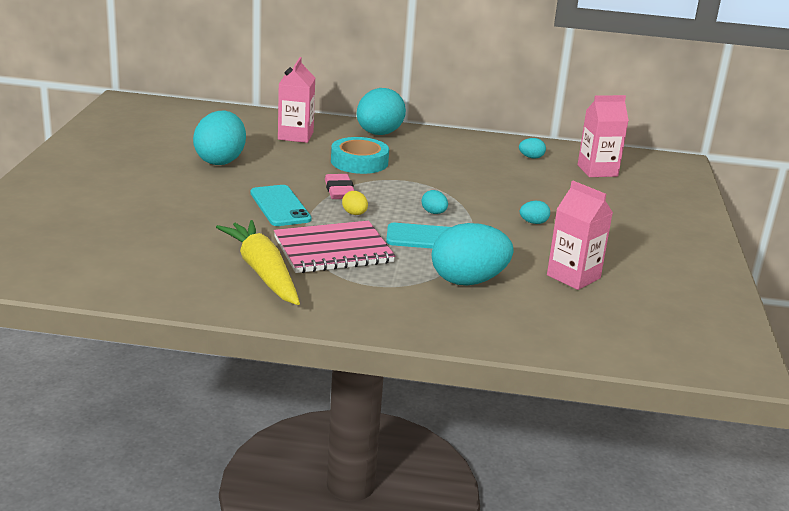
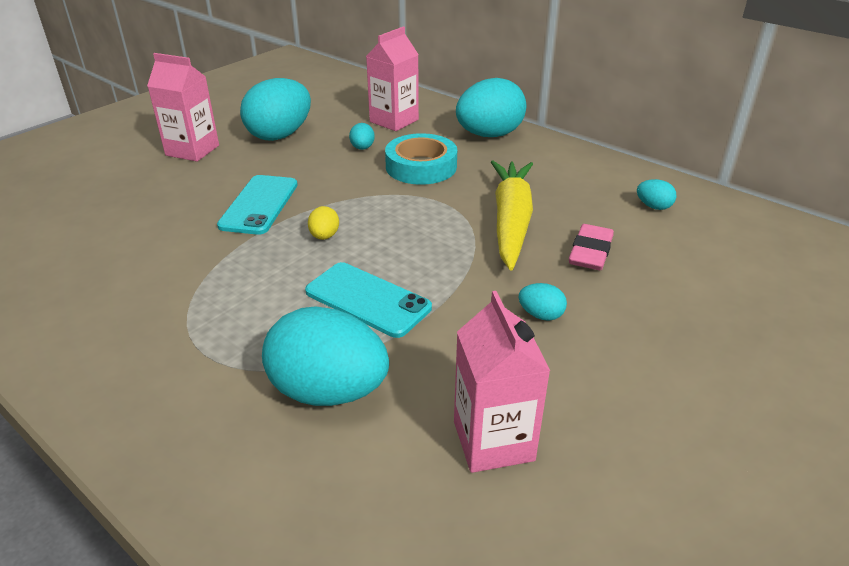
camera: 35 degrees right, 10 degrees up
(263, 272) = (117, 291): yellow carrot -> yellow carrot (511, 221)
(333, 250) = (232, 282): pink notebook -> none
(339, 191) = (349, 200): pink eraser -> pink eraser (590, 252)
(434, 213) = (421, 260): turquoise egg -> turquoise egg (362, 148)
(597, 170) = (737, 250): pink carton -> pink carton (192, 150)

